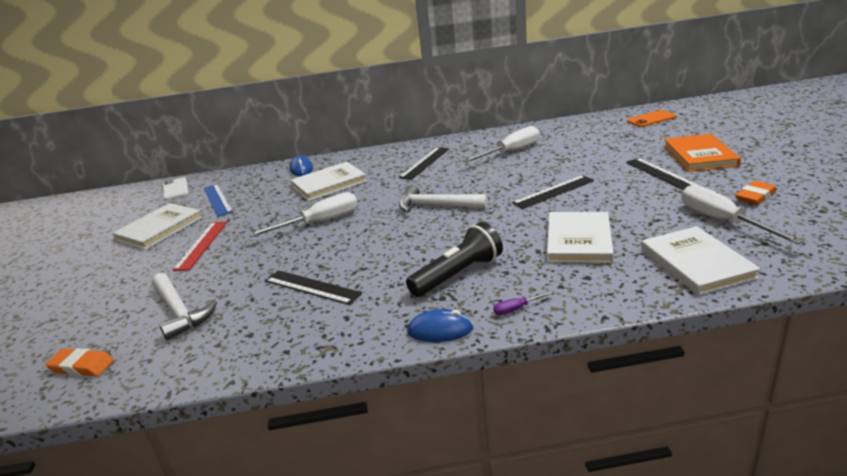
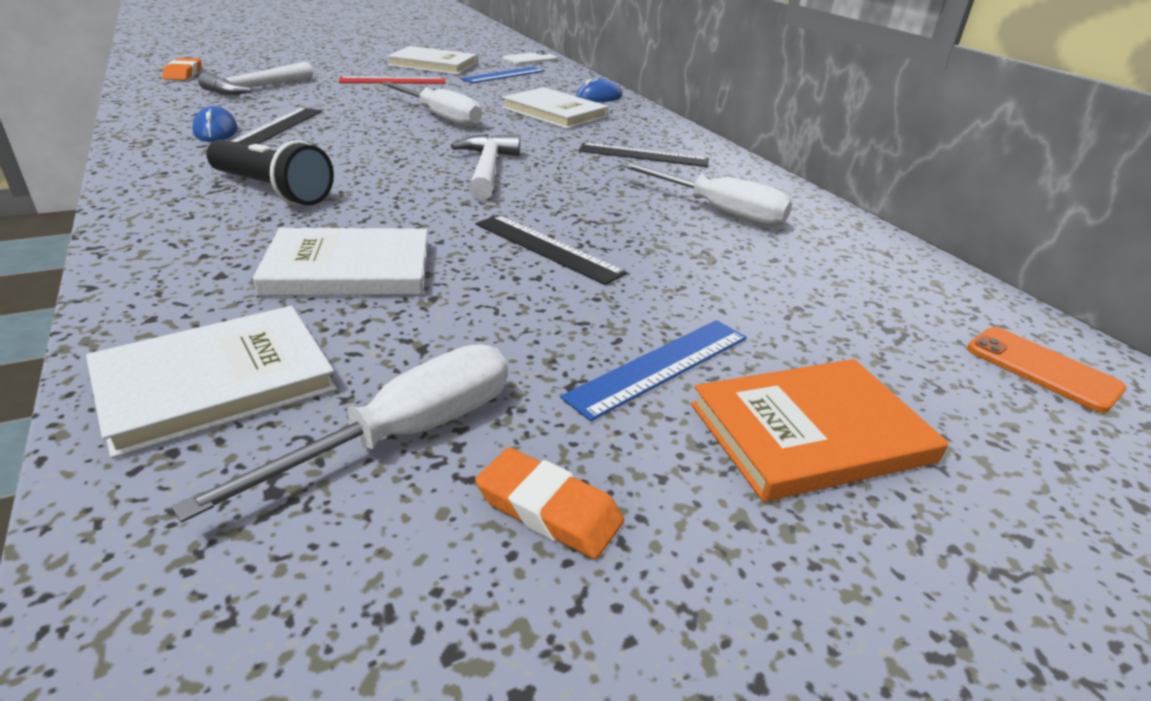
camera: 65 degrees right, 5 degrees up
(440, 330) = (139, 187): blue mouse -> blue mouse (216, 131)
(517, 309) = (157, 227): purple screwdriver -> none
(662, 174) = (660, 366): black ruler -> blue ruler

